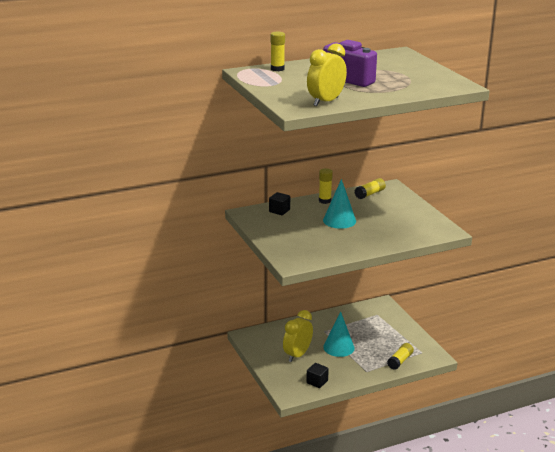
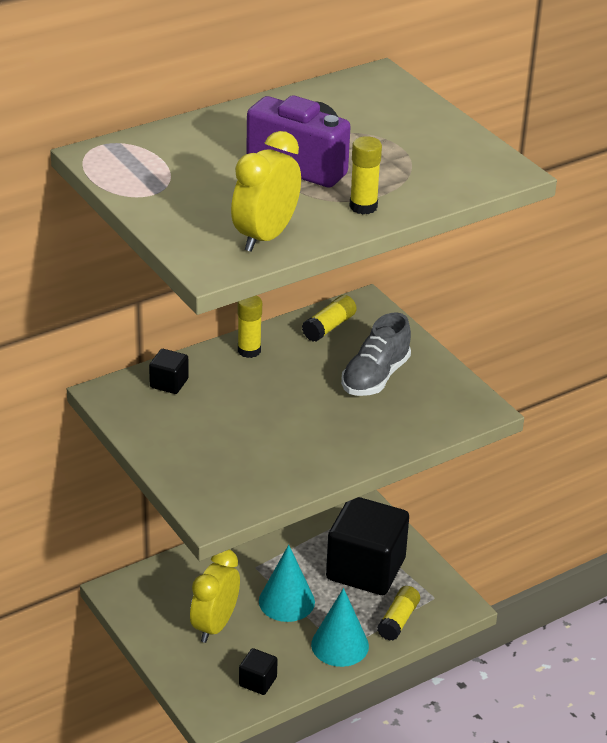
camera: 10 degrees left, 10 degrees up
(277, 69) = (157, 143): yellow glue stick -> yellow glue stick (363, 207)
(339, 220) = (283, 398): turquoise cone -> turquoise cone (340, 645)
(385, 336) = (365, 569): none -> black cube
(391, 215) = (375, 377): none -> grey shoe

